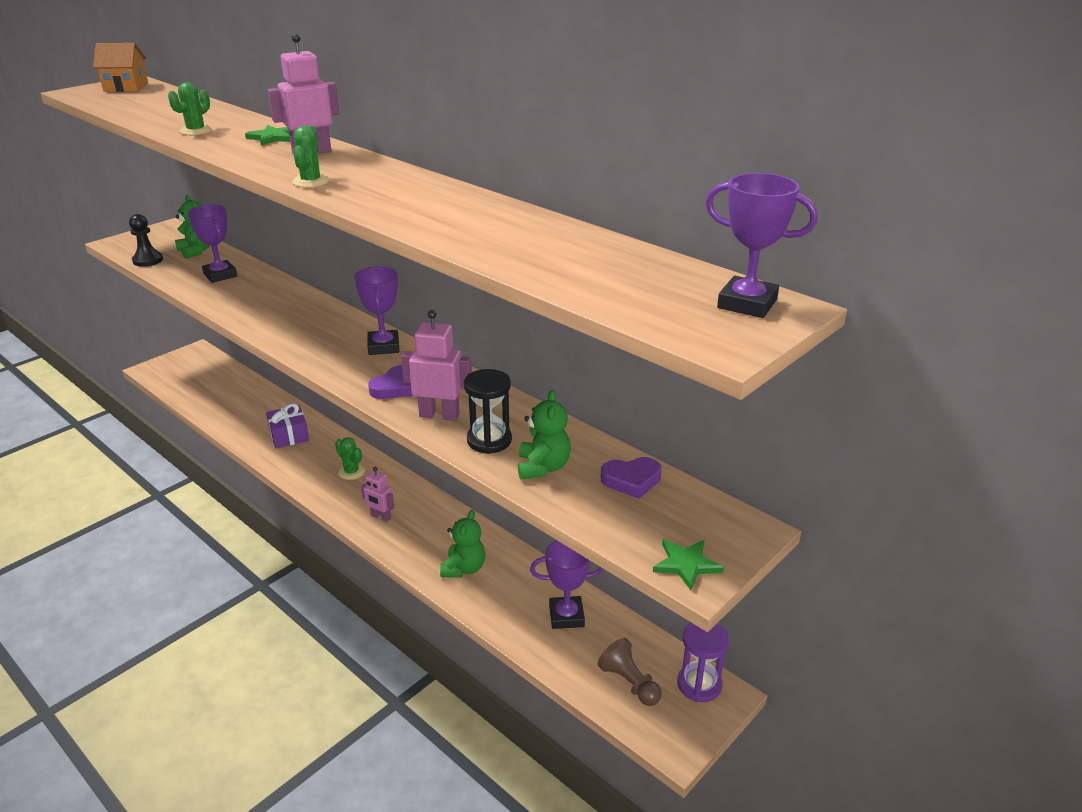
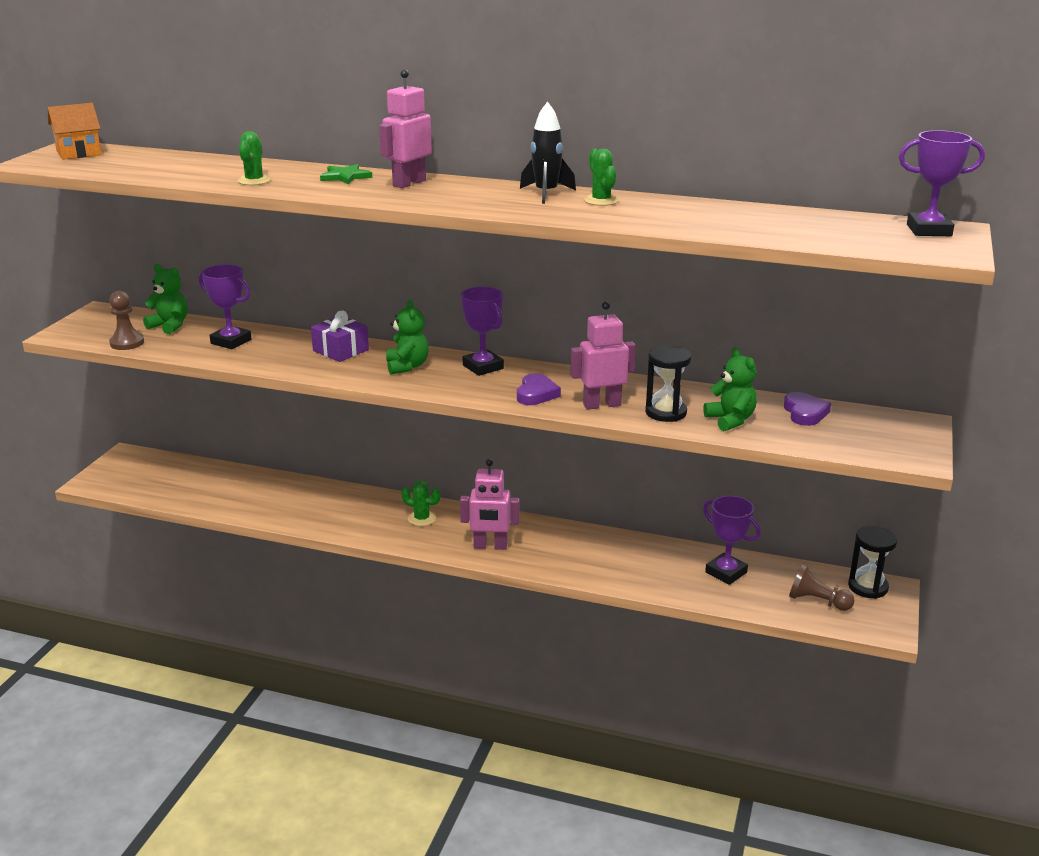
camera: 25 degrees left, 5 degrees down
(148, 260) = (127, 343): black pawn -> brown pawn
(289, 435) = (323, 505): purple gift -> purple gift (341, 350)
(310, 182) = (458, 204): green cactus -> green cactus (601, 201)
(381, 517) = (490, 546): pink robot -> pink robot, size x1.55
(409, 183) = (546, 194): none -> black rocket
(464, 568) = (607, 564): green teddy bear -> green teddy bear (407, 366)
(566, 616) = (726, 572): purple trophy -> purple trophy turned 75 degrees clockwise
(631, 480) = (805, 413): purple heart -> purple heart turned 60 degrees counterclockwise
(686, 564) = (903, 452): green star -> none
(699, 684) = (868, 587): purple hourglass -> black hourglass

